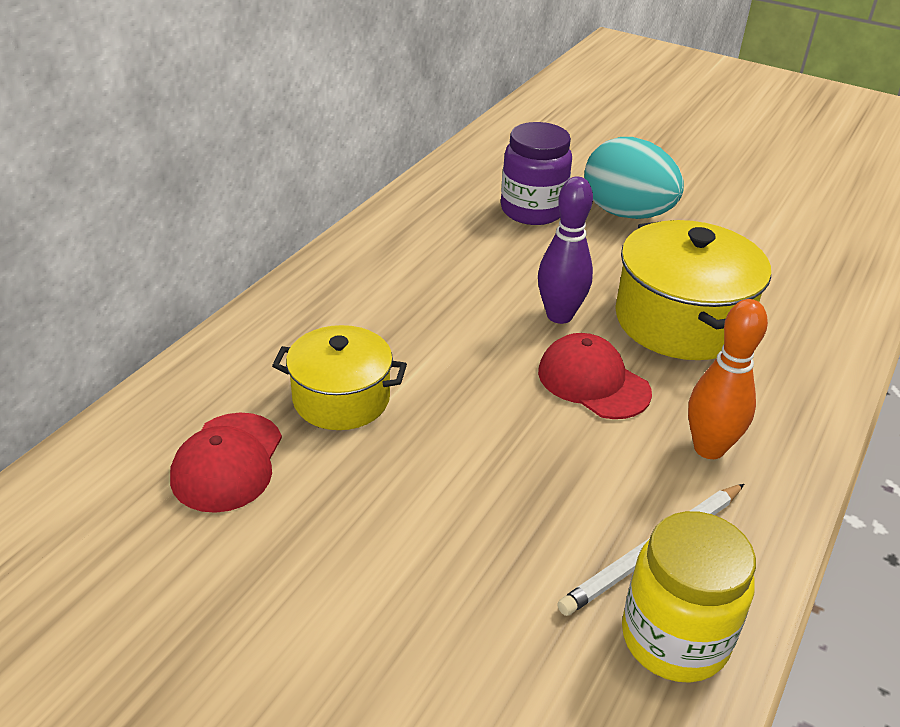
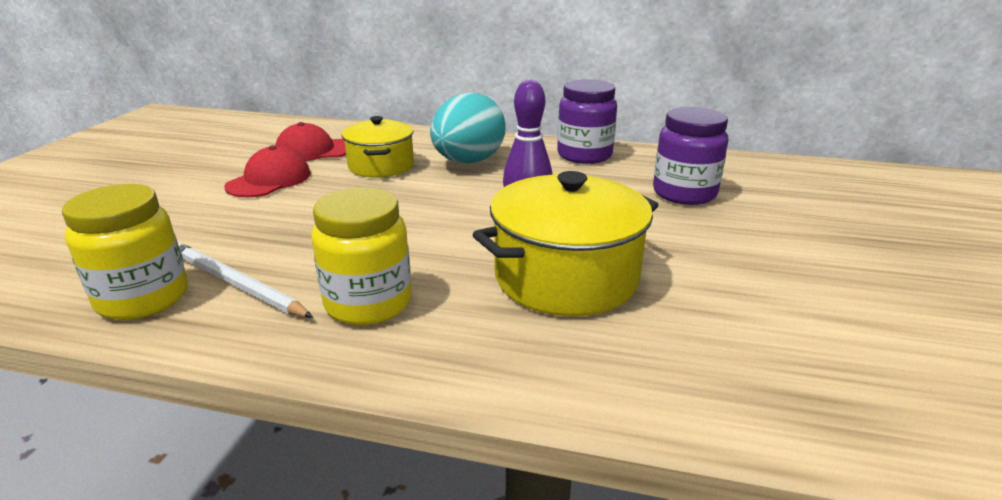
camera: 75 degrees right, 10 degrees down
(400, 236) = (584, 155): none -> purple jar
(593, 382) = (441, 242): red cap -> red cap (269, 180)
(626, 214) = (740, 235): turquoise egg -> turquoise egg (468, 161)
(709, 448) = (368, 303): orange bowling pin -> yellow jar

